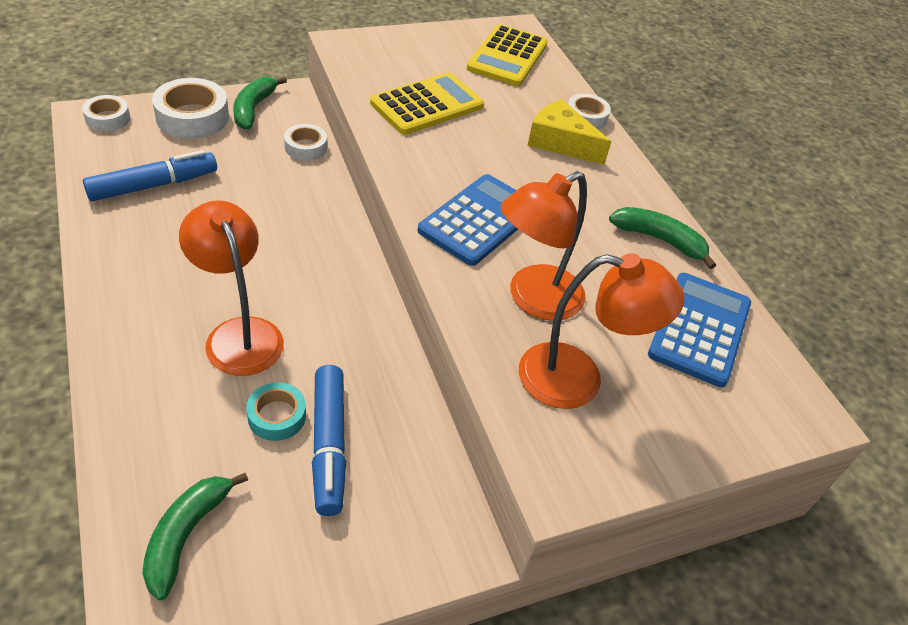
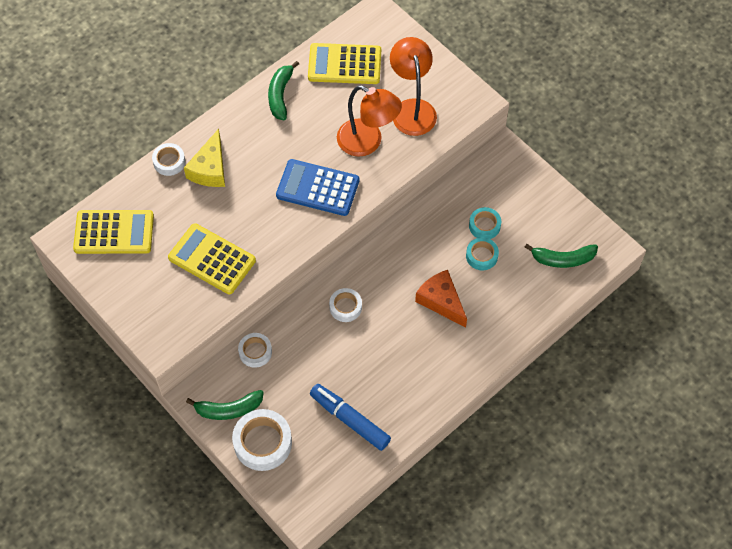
camera: 105 degrees left, 15 degrees up
(107, 118) = (297, 496): white tape -> white tape (345, 307)
(239, 334) = (441, 301): orange lamp -> orange cheese
(328, 445) = (484, 226): blue marker -> turquoise tape
(700, 329) = (344, 64): blue calculator -> yellow calculator

